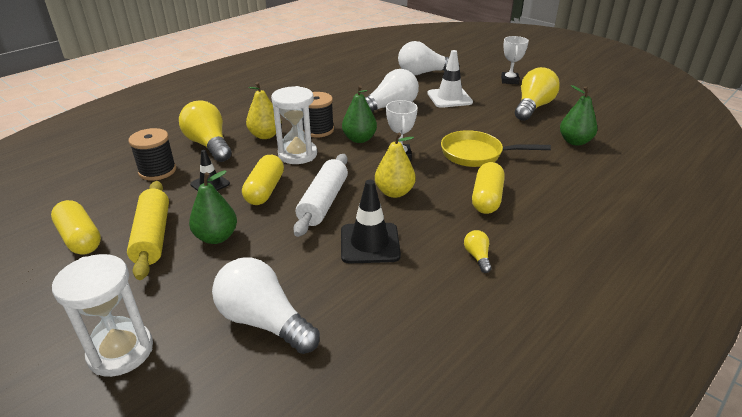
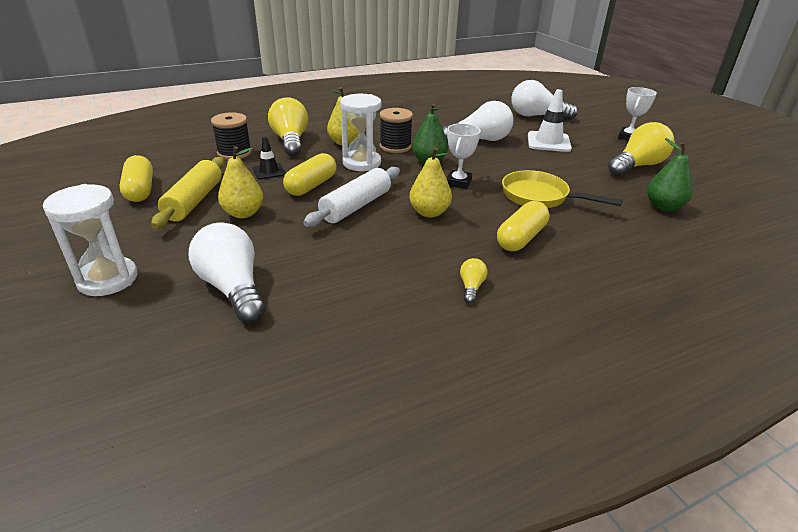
camera: 20 degrees right, 0 degrees up
(216, 237) = (243, 213): green pear -> yellow pear
(370, 243) = (373, 250): black traffic cone -> none

